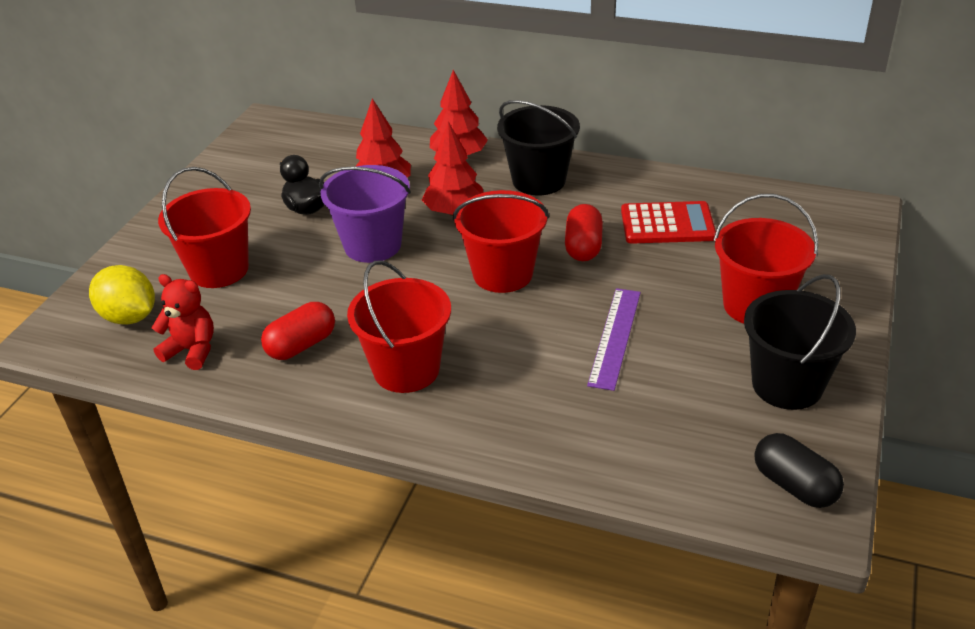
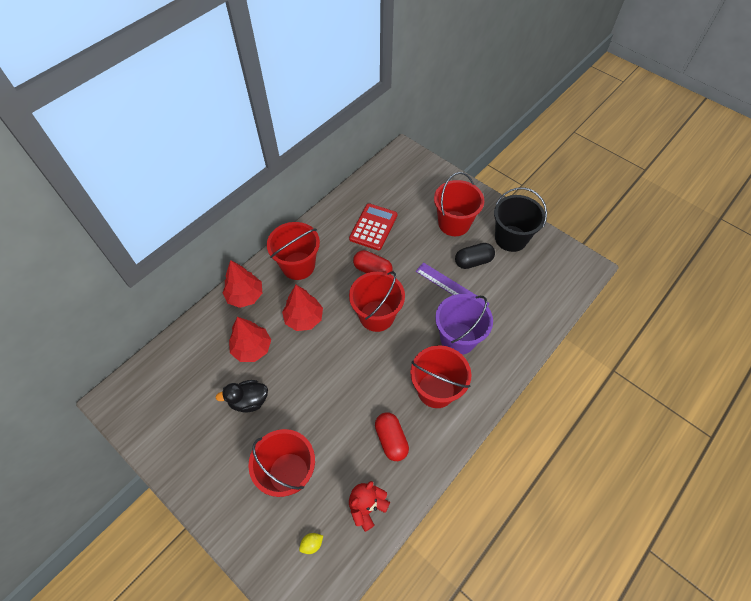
camera: 70 degrees left, 20 degrees up
(129, 317) = (312, 544): yellow lemon -> yellow lemon, size x0.45
(372, 245) = (313, 373): purple bucket -> purple bucket (458, 338)
(539, 180) = (298, 266): black bucket -> red bucket
(794, 485) = (569, 265): black capsule -> black capsule (473, 261)

